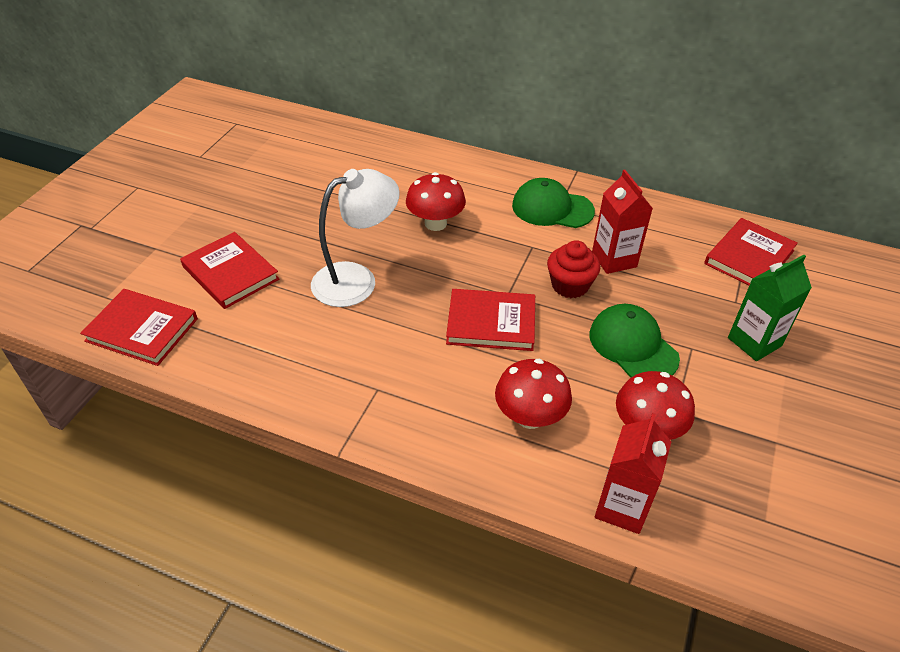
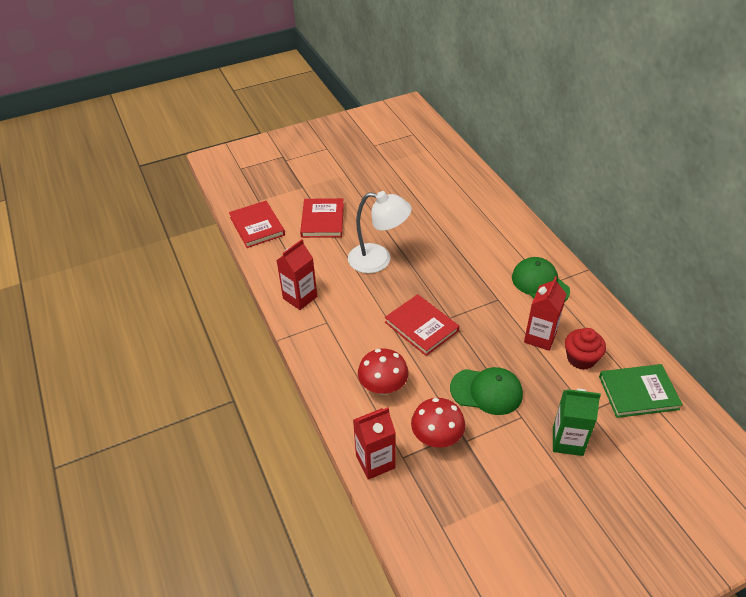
camera: 45 degrees right, 0 degrees up
(308, 382) = (300, 297): none -> red carton
(435, 223) = (457, 253): red mushroom -> none
(570, 285) = (492, 335): red cupcake -> red cupcake (581, 358)
(633, 346) = (486, 391): green cap -> green cap turned 90 degrees clockwise
(749, 257) = (638, 393): red book -> green book

